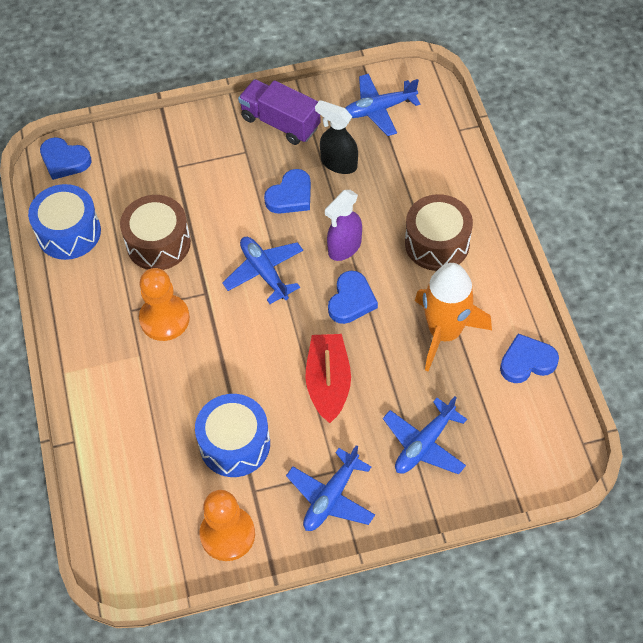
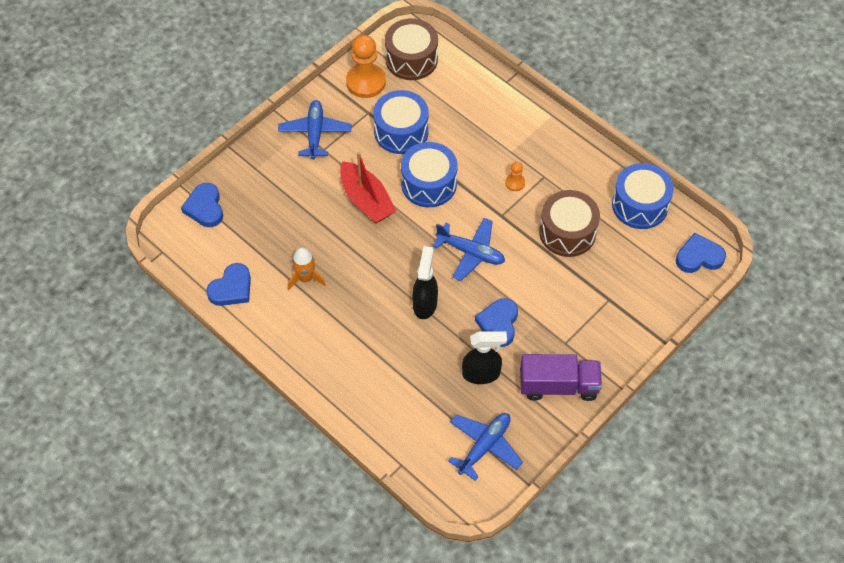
camera: 145 degrees right, 0 degrees up
(164, 319) = (515, 183): orange pawn -> orange pawn, size x0.48
(251, 365) = (429, 184): none -> blue drum
(344, 247) = (425, 304): purple spray bottle -> black spray bottle
(351, 300) = (390, 266): blue heart -> blue heart (205, 207)
(424, 444) = (273, 195): blue plane -> none
(437, 243) = (354, 346): brown drum -> brown drum (411, 59)
(444, 332) = (306, 278): orange rocket -> orange rocket, size x0.53

